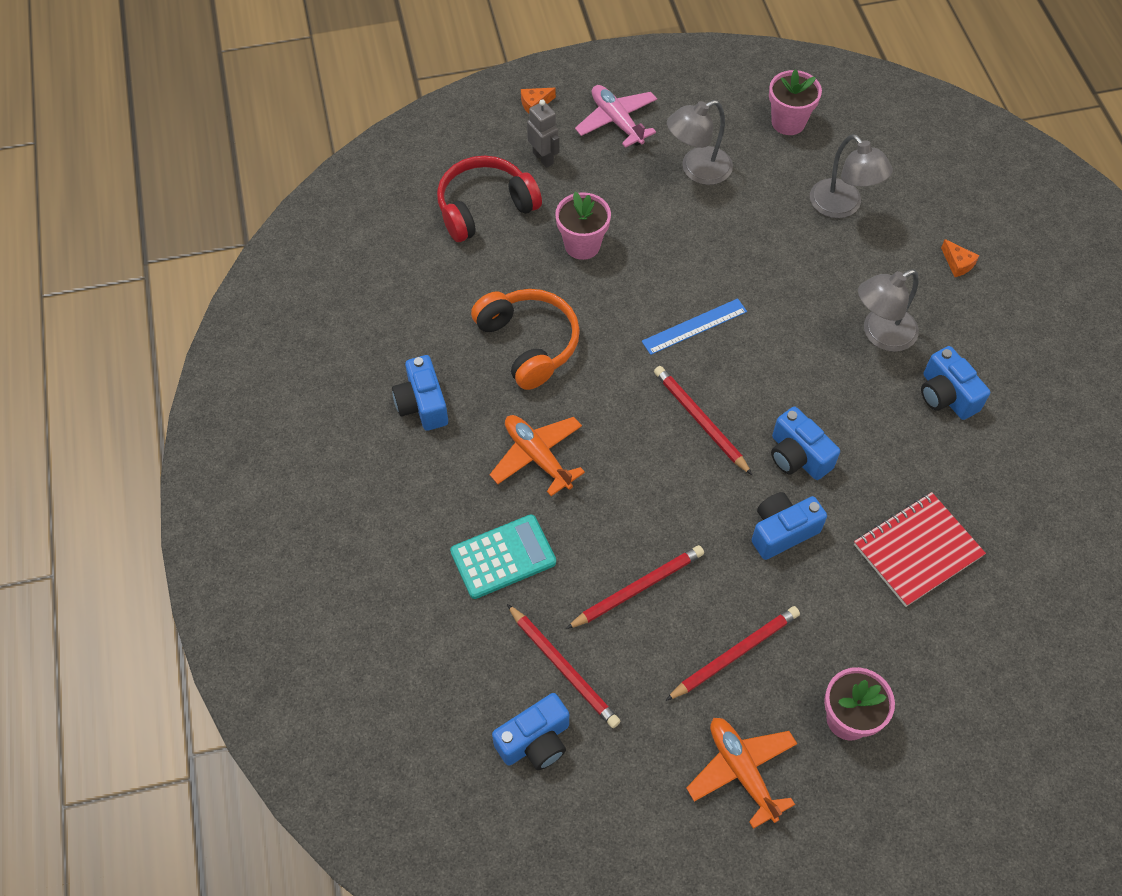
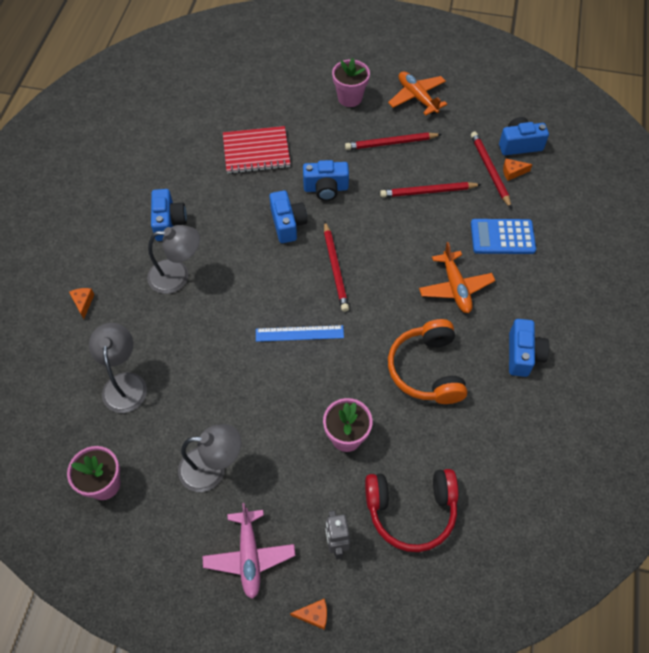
camera: 155 degrees left, 0 degrees up
(503, 557) = (502, 237): turquoise calculator -> blue calculator
(527, 679) = (513, 172): none -> orange cheese
(742, 771) = (417, 97): orange plane -> orange plane turned 150 degrees clockwise

